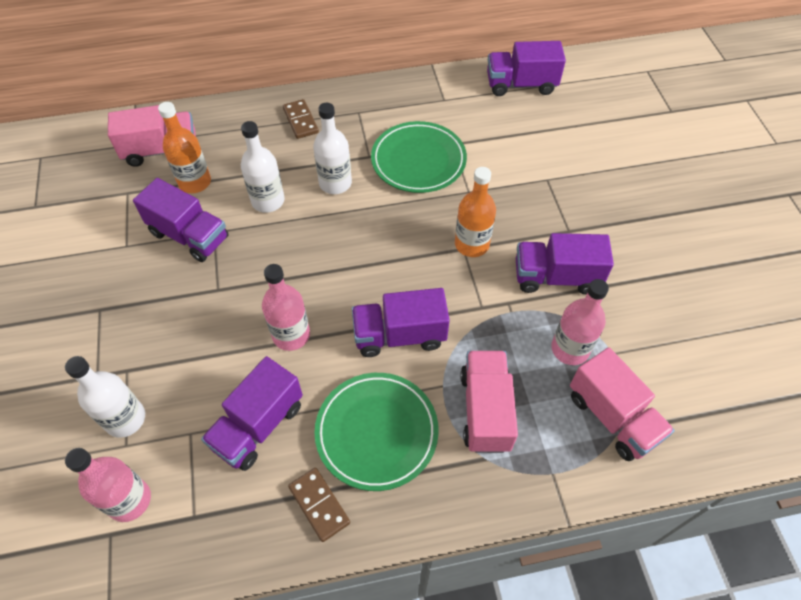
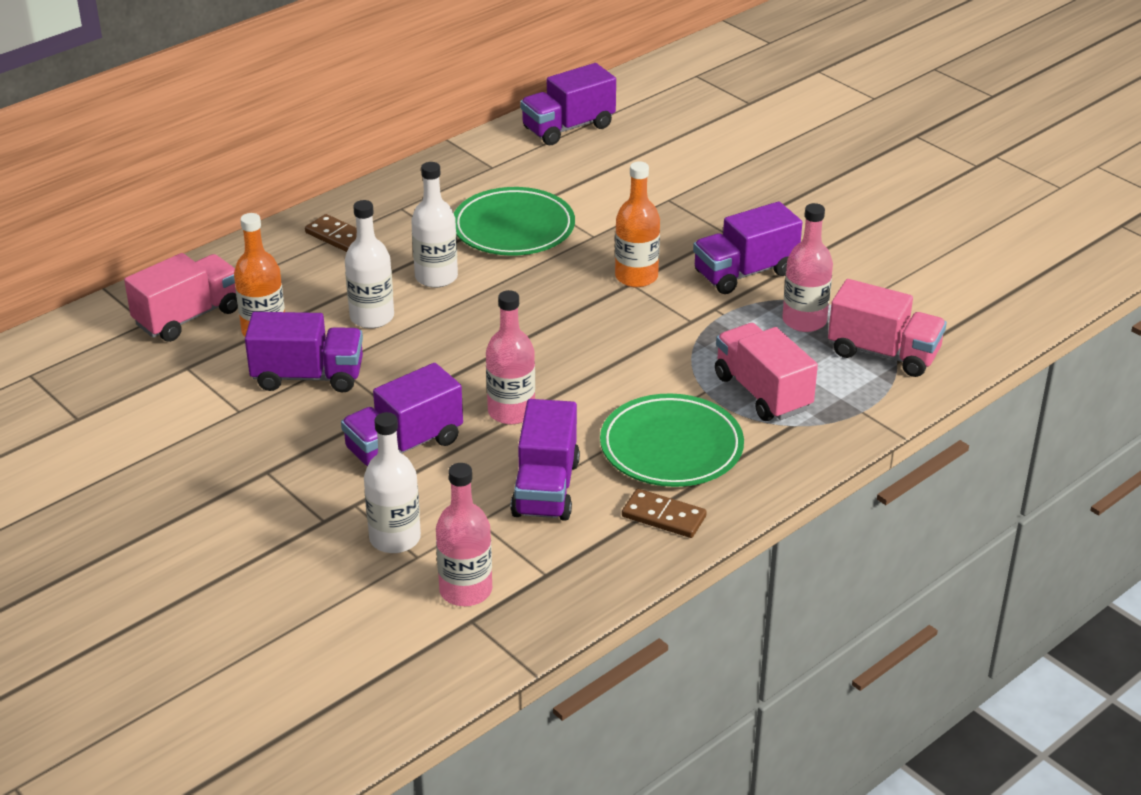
camera: 30 degrees left, 20 degrees down
(399, 335) = (627, 371): purple truck -> purple truck (404, 446)

